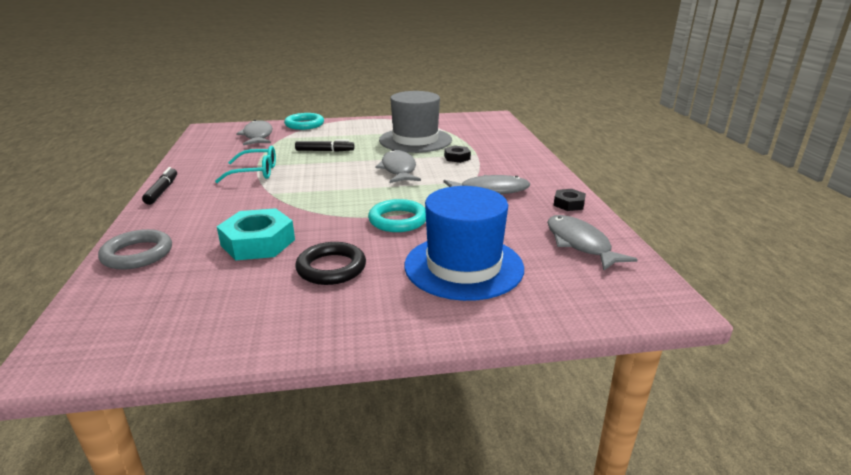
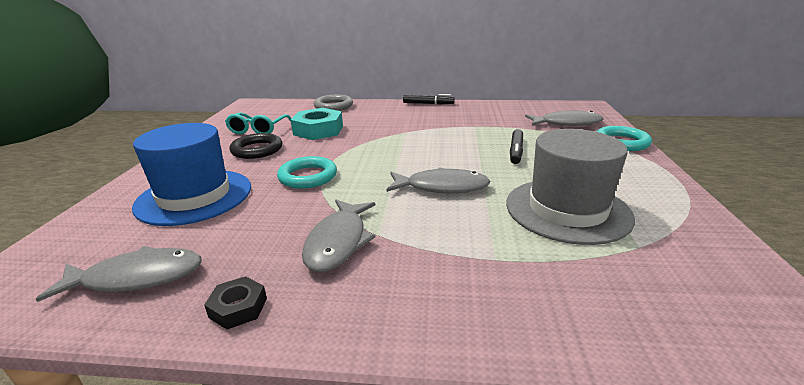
camera: 105 degrees right, 0 degrees up
(255, 172) = (456, 126): turquoise glasses -> turquoise glasses (258, 129)
(457, 157) = (479, 236): black nut -> none

